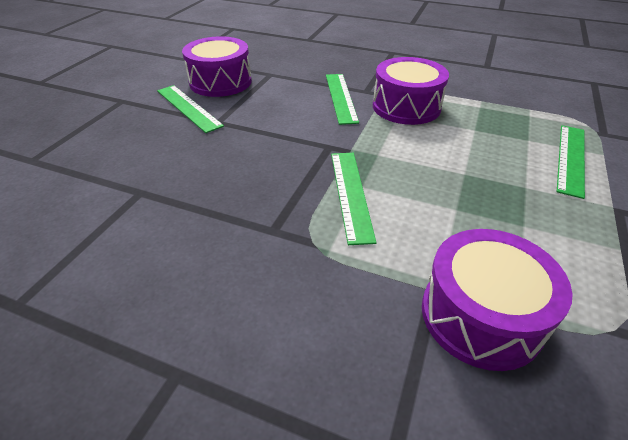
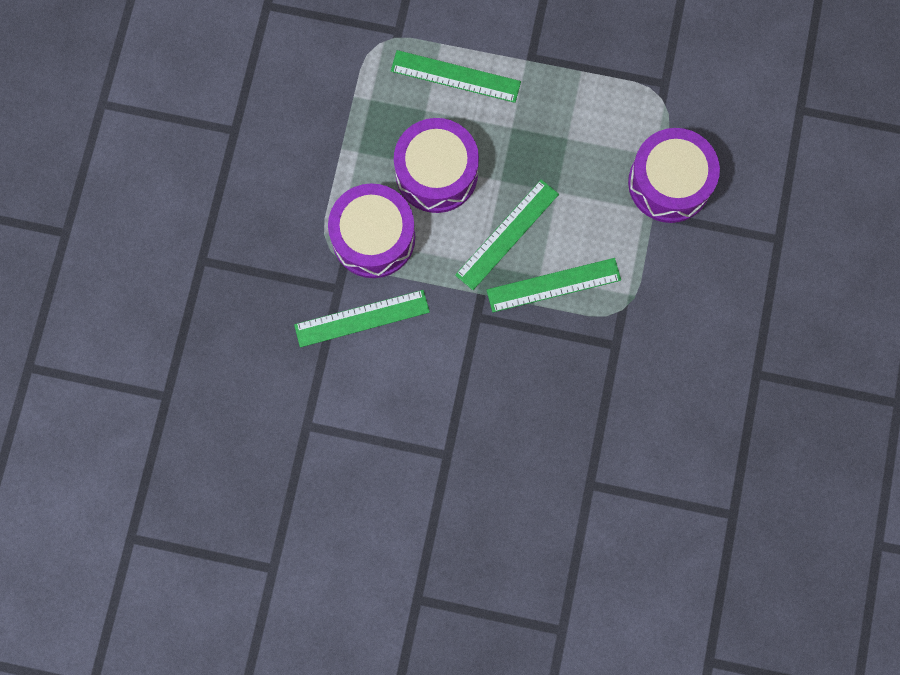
camera: 100 degrees left, 35 degrees up
(188, 108) = (421, 503): green ruler -> green ruler (507, 234)
(220, 82) = (343, 487): purple drum -> purple drum (436, 173)

